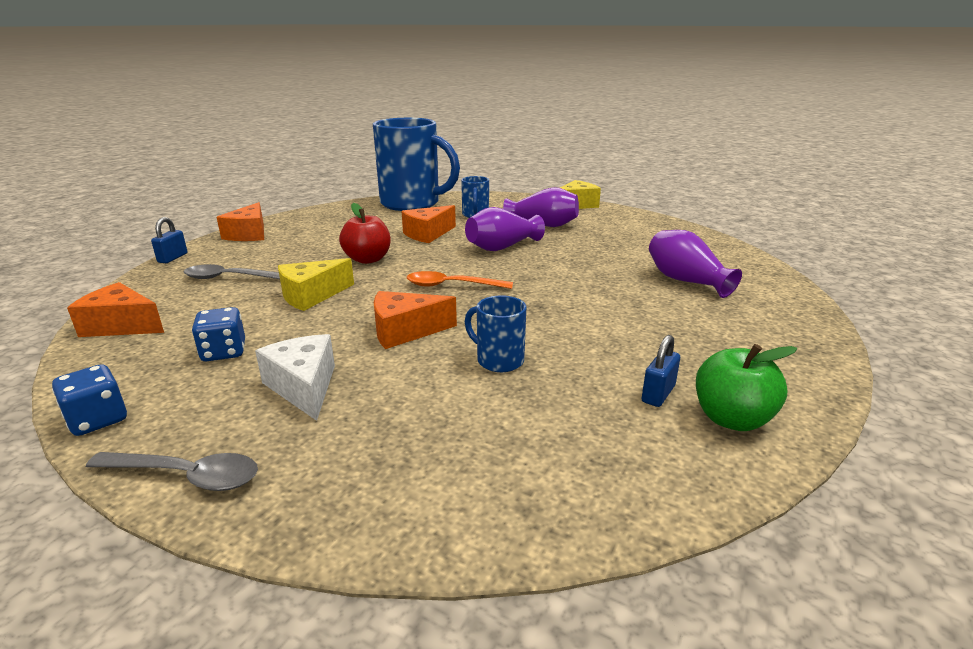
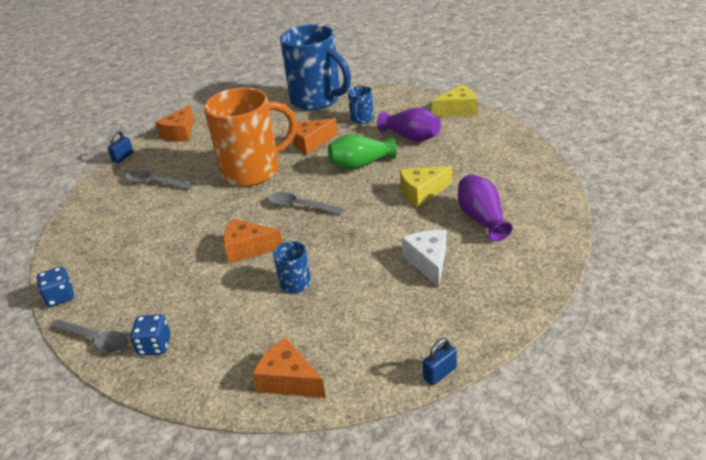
camera: 20 degrees right, 10 degrees up
(122, 325) = (82, 223): orange cheese -> orange cheese (288, 380)
(224, 352) = (134, 254): blue dice -> blue dice (155, 345)
(304, 387) = (170, 288): white cheese -> white cheese (428, 262)
(311, 296) = (201, 207): yellow cheese -> yellow cheese (422, 192)
(367, 259) = (253, 170): red apple -> orange mug
(451, 286) = (299, 206): orange spoon -> grey spoon
(502, 247) = (360, 164): purple vase -> green vase
(658, 394) = (379, 324): blue padlock -> blue padlock (440, 373)
(731, 419) = (411, 350): green apple -> none

